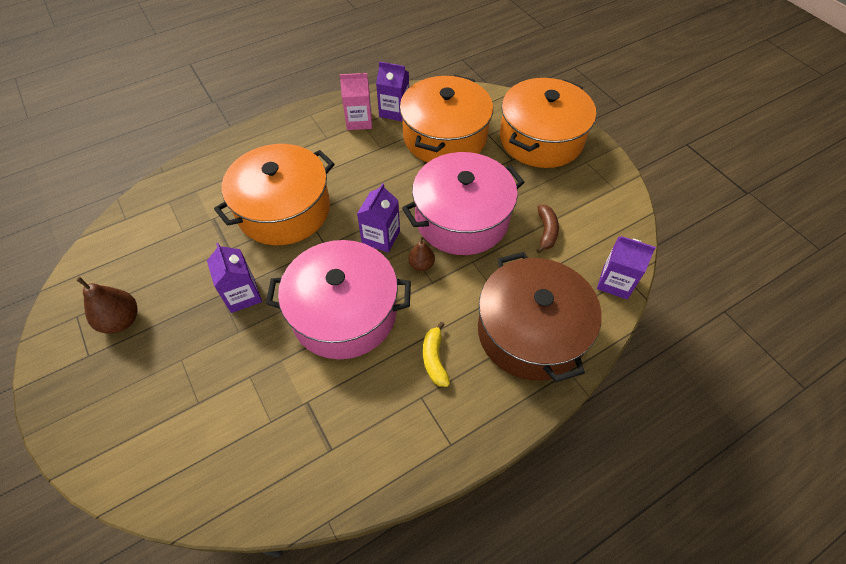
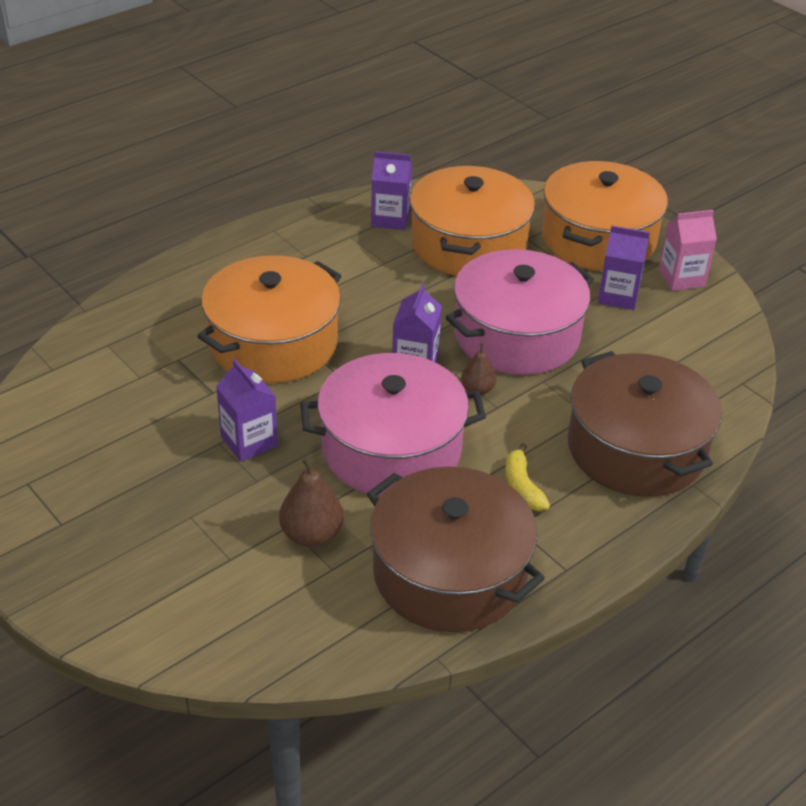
camera: 10 degrees left, 15 degrees down
(121, 320) = (92, 482): brown pear -> brown pear (311, 535)
(359, 121) = (345, 233): pink carton -> pink carton (681, 278)
(359, 437) = (449, 573): none -> brown pot
(546, 232) = (630, 342): brown banana -> none
(615, 282) = (729, 389): purple carton -> purple carton (618, 296)

